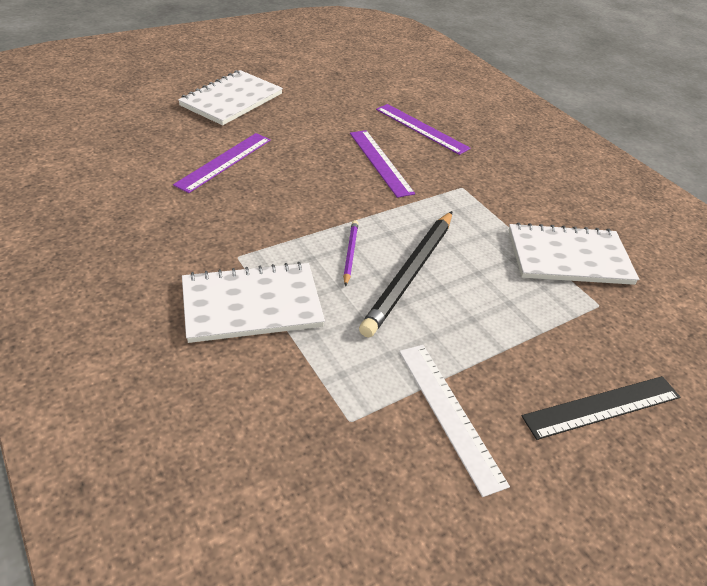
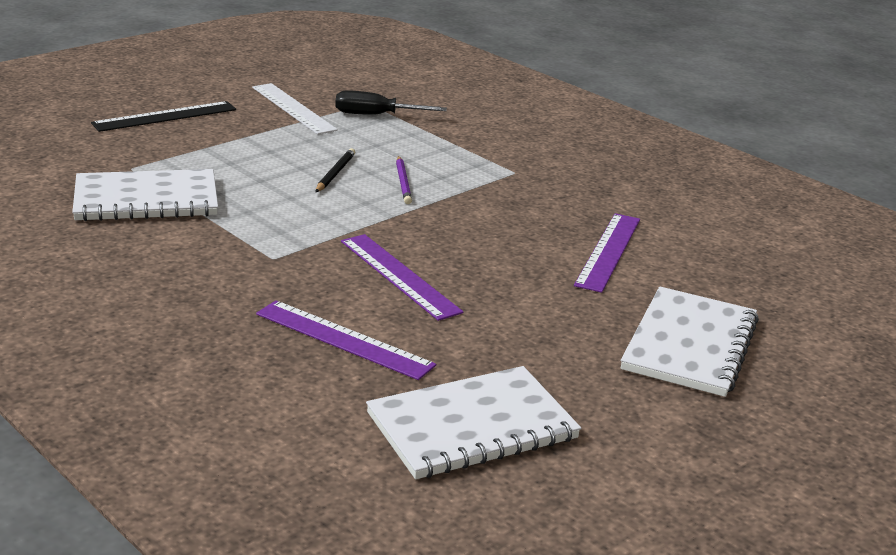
camera: 170 degrees right, 15 degrees down
(252, 304) = (477, 145): white notebook -> white notebook (472, 426)
(347, 384) = (375, 115): none -> black screwdriver
(410, 273) = (335, 173): black pencil -> black pencil, size x0.47

